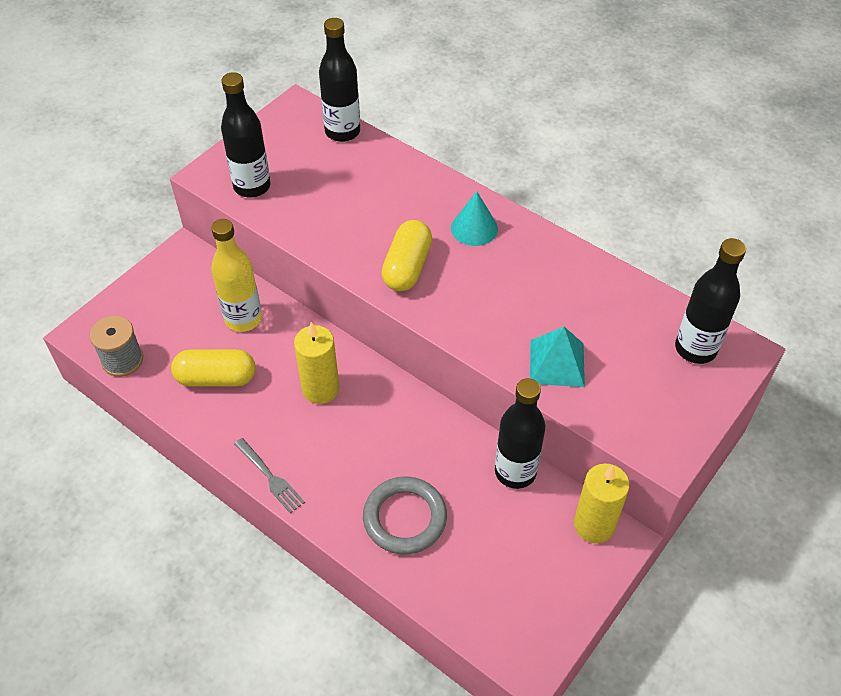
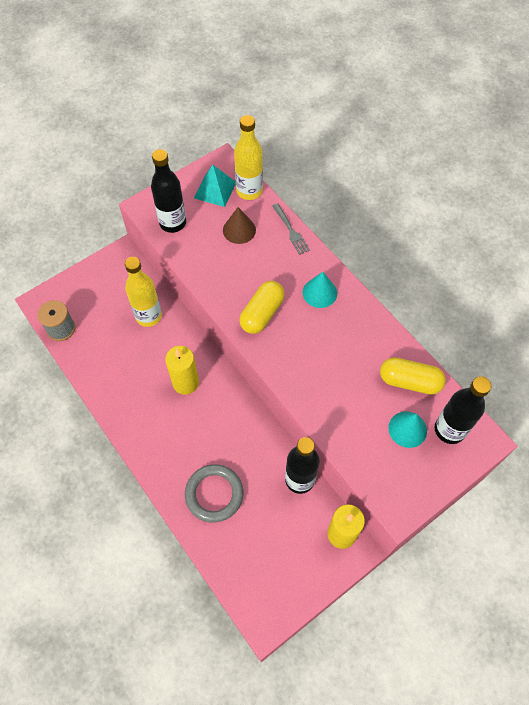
camera: 15 degrees right, 10 degrees up
(216, 378) = (118, 357): yellow capsule -> yellow capsule (409, 381)
(269, 477) = (133, 440): grey fork -> grey fork (290, 230)
(342, 132) = (249, 191): black bottle -> yellow bottle
(344, 178) = (239, 230): none -> brown cone
(557, 363) = (344, 416): turquoise pyramid -> turquoise pyramid (215, 190)
(643, 360) = (407, 429): none -> turquoise cone

